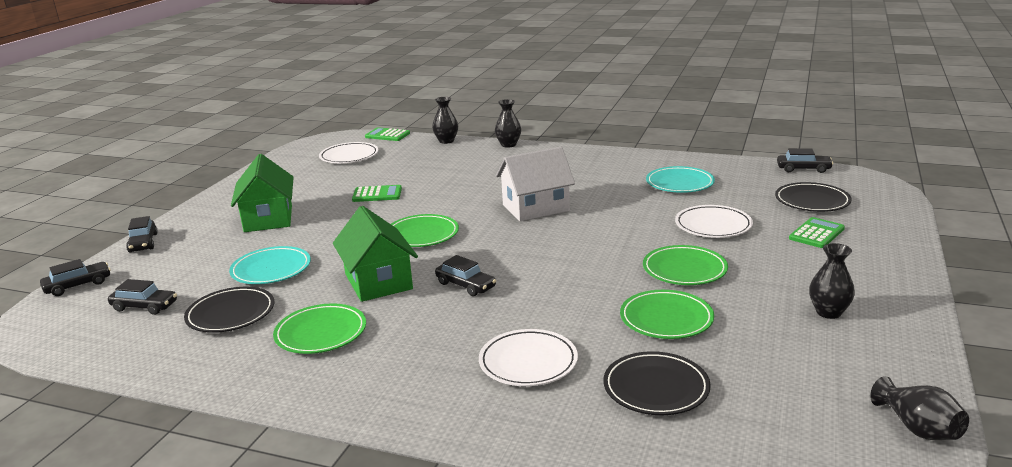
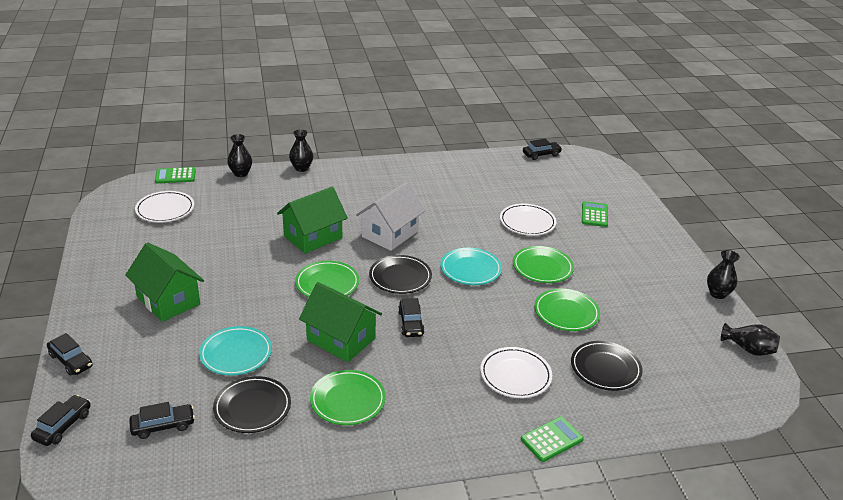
camera: 35 degrees left, 10 degrees up
(377, 194) = (242, 249): green calculator -> green calculator (551, 439)
(454, 197) = (313, 237): none -> green house
(465, 285) = (410, 323): black car -> black car turned 75 degrees clockwise
(679, 183) = (472, 185): turquoise plate -> turquoise plate (470, 269)
(812, 201) = (569, 185): black plate -> black plate (400, 277)
(828, 312) = (649, 279): black vase -> black vase (717, 294)

